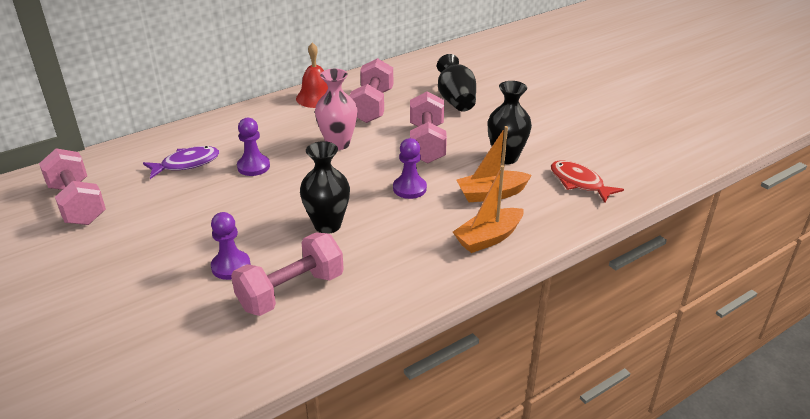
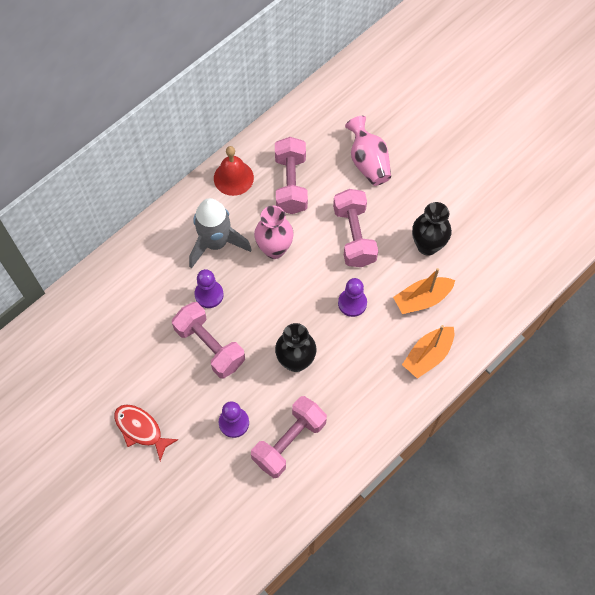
camera: 10 degrees left, 30 degrees up
(77, 204) = (76, 369): pink dumbbell -> pink dumbbell (210, 346)
(186, 164) = (148, 300): purple fish -> none
(279, 134) = (216, 243): none -> grey rocket
(456, 100) = (368, 162): black vase -> pink vase
(579, 183) = (493, 272): red fish -> red fish (141, 429)

